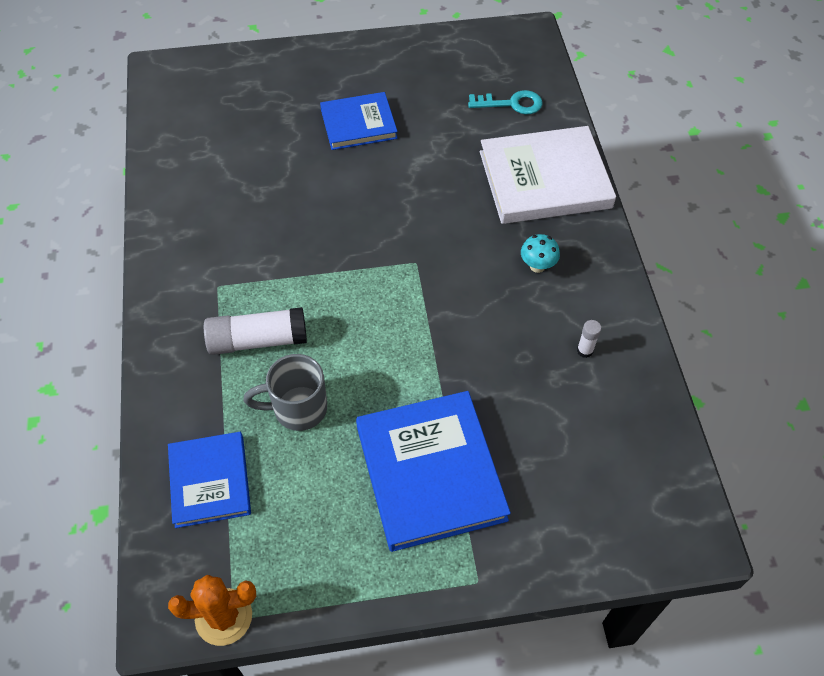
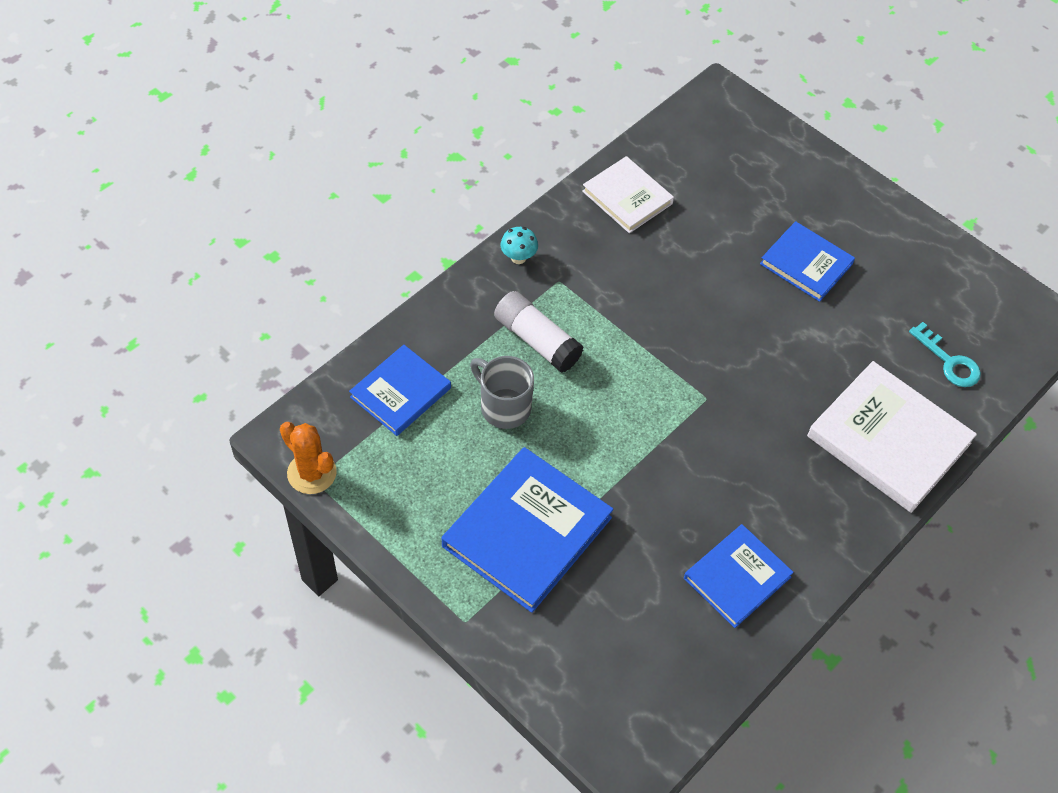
camera: 50 degrees right, 0 degrees up
(188, 188) = (627, 197): none -> white book
(537, 266) = (789, 490): turquoise mushroom -> turquoise mushroom (518, 258)
(585, 350) = (737, 577): white glue stick -> blue book

